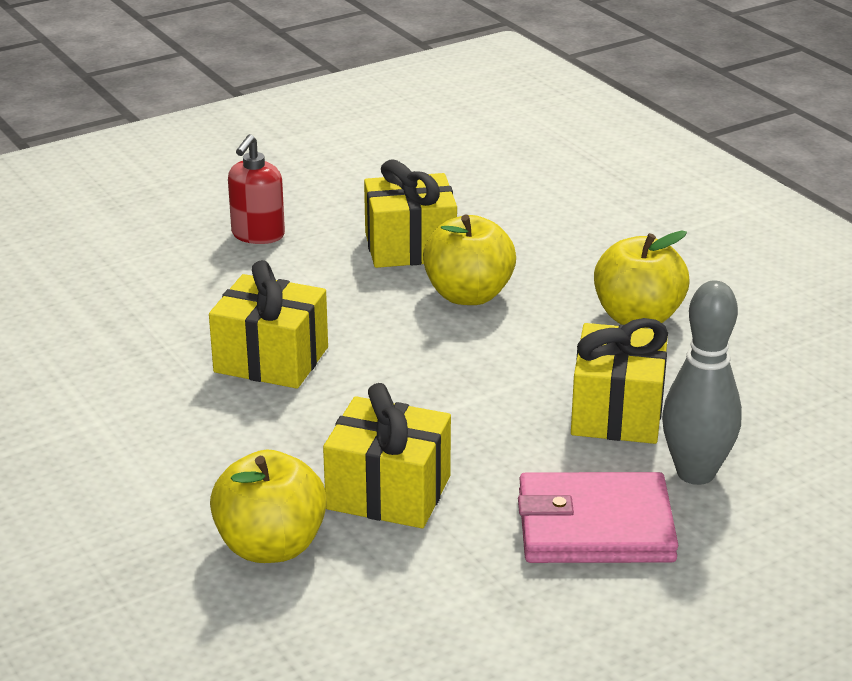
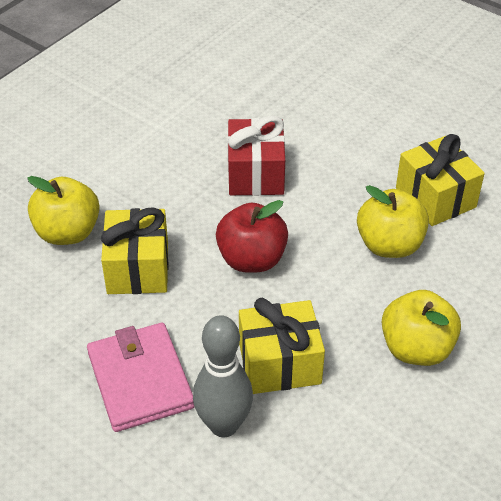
camera: 70 degrees right, 15 degrees up
(258, 235) = (401, 121): red soap dispenser -> none
(271, 360) = (256, 174): yellow gift -> red gift
(430, 396) = (251, 259): none -> red apple

